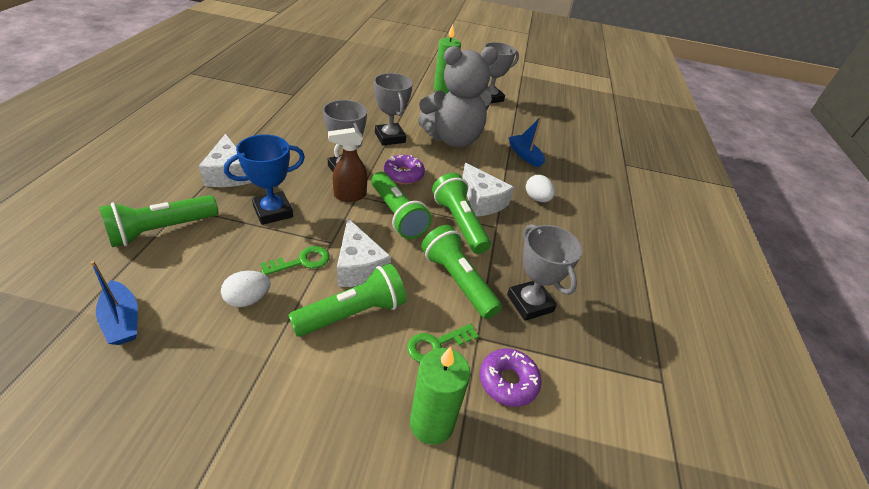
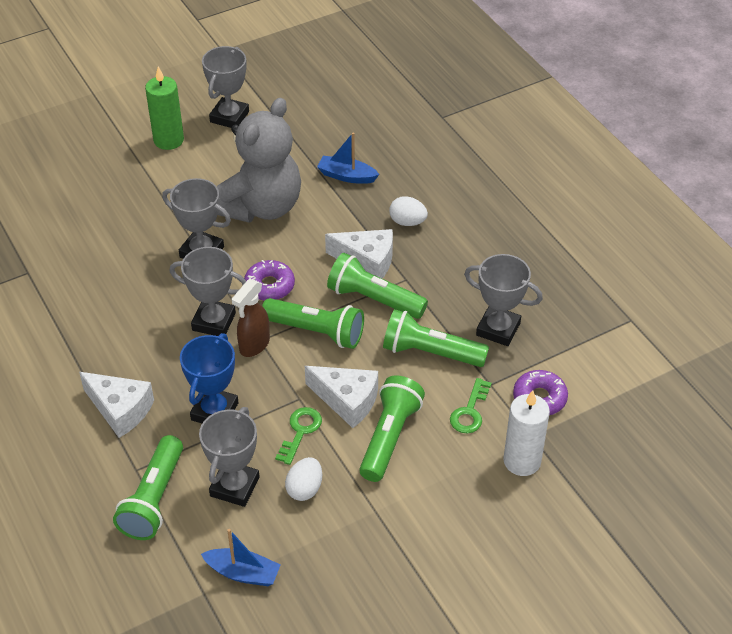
camera: 35 degrees left, 5 degrees up
(212, 261) = (234, 487): none -> grey trophy
(431, 423) = (522, 461): green candle -> white candle

